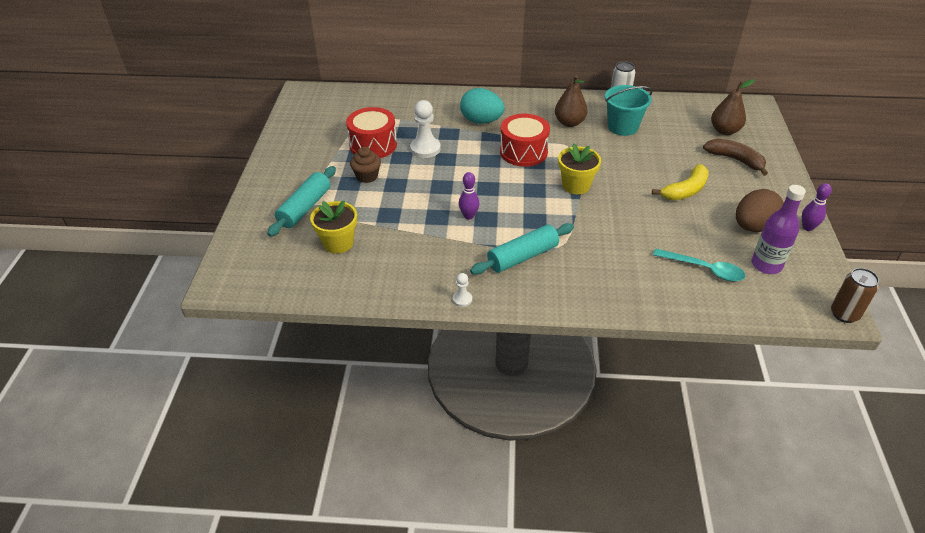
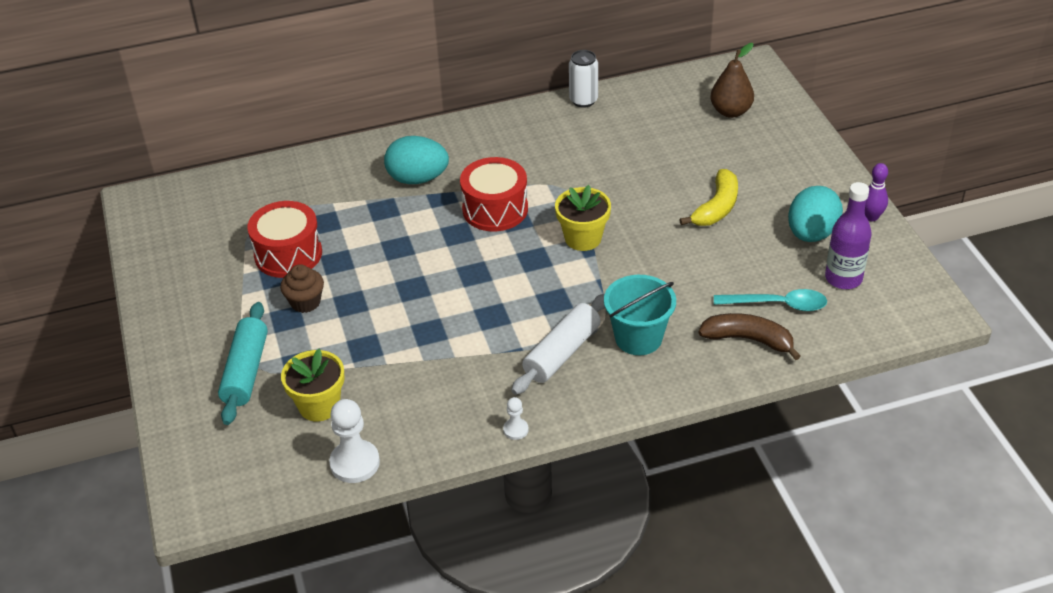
camera: 20 degrees left, 0 degrees up
(425, 149) = (363, 240): white pawn -> white pawn (355, 463)
(469, 216) = (469, 319): purple bowling pin -> none
(523, 257) = (562, 353): turquoise rolling pin -> white rolling pin
(569, 123) = (534, 151): brown pear -> none
(622, 127) = (604, 139): turquoise bucket -> turquoise bucket (638, 338)
(735, 160) = (758, 149): brown banana -> brown banana (748, 339)
(753, 227) = (811, 234): brown egg -> turquoise egg
(844, 314) = (945, 313): brown can -> none

